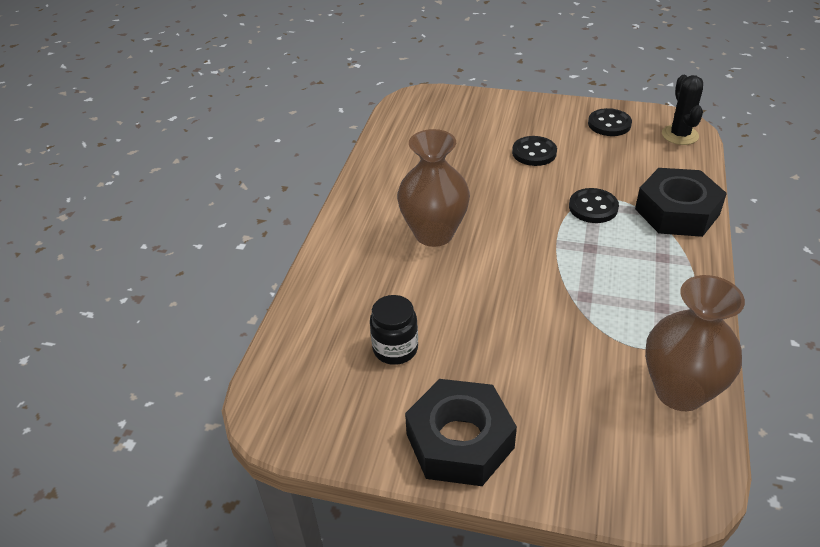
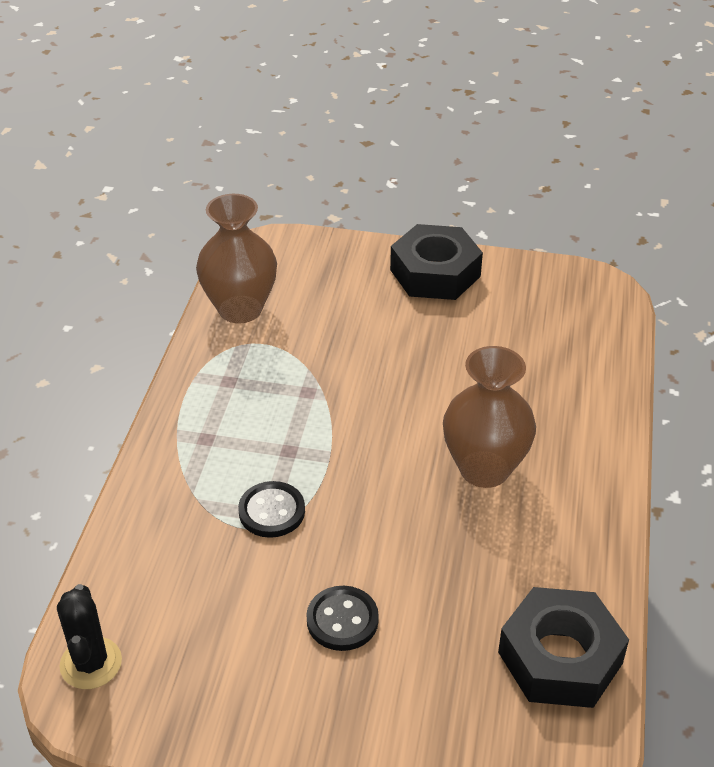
camera: 175 degrees right, 0 degrees up
(395, 349) = (504, 339): black jar -> none
(609, 124) = (202, 694): black button -> none
(677, 212) = (161, 505): black nut -> black nut (560, 657)

